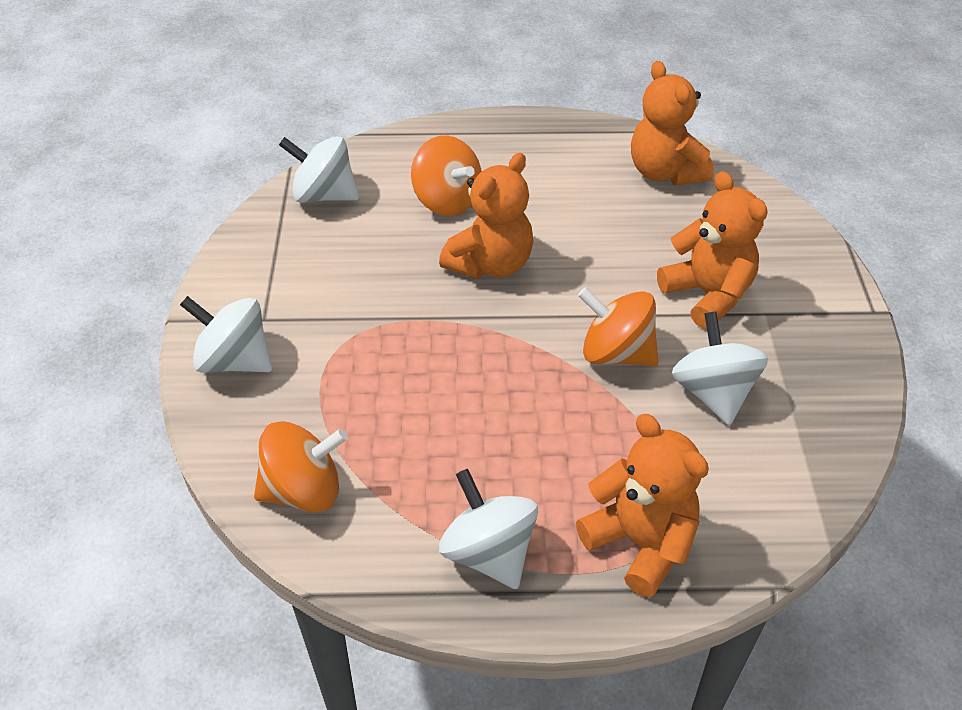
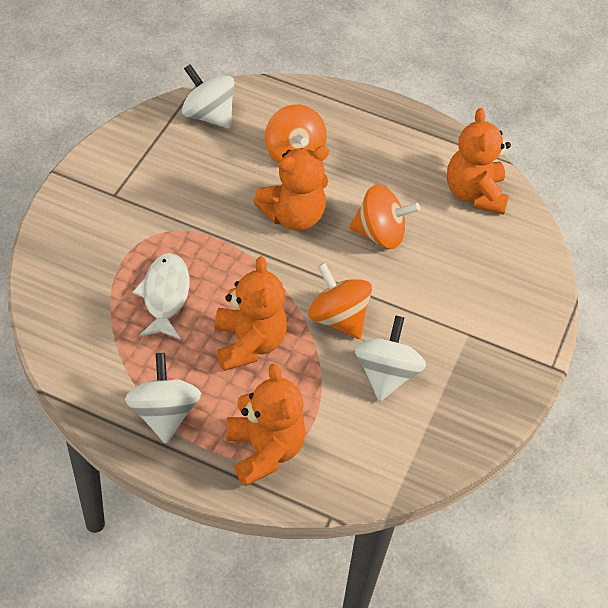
camera: 20 degrees right, 5 degrees up
(234, 360) = (78, 217): white spinning top -> none
(303, 490) = (73, 324): orange spinning top -> orange spinning top (380, 234)
(398, 409) = (165, 296): none -> white fish
(707, 295) = (435, 303): orange teddy bear -> orange teddy bear (248, 343)

